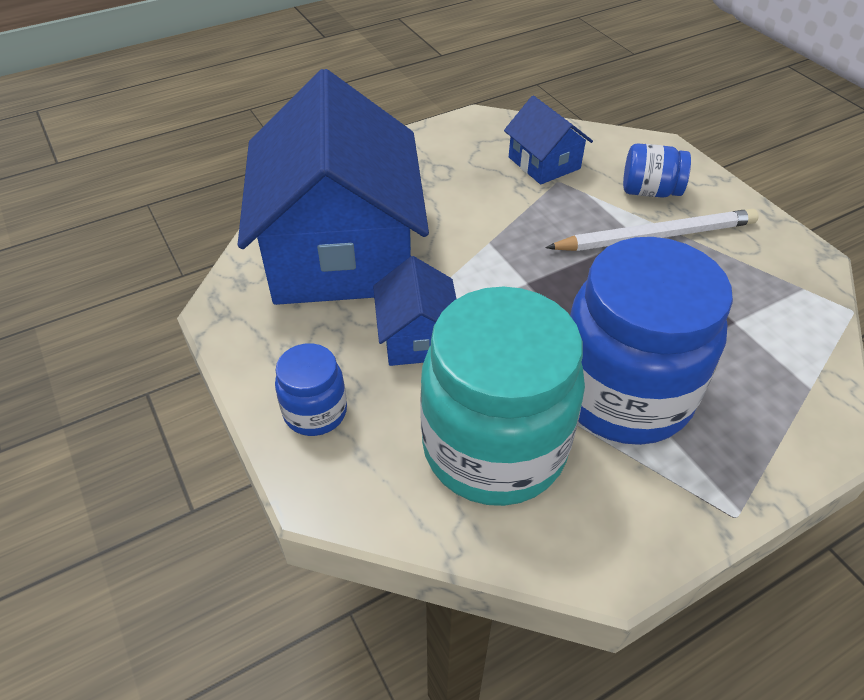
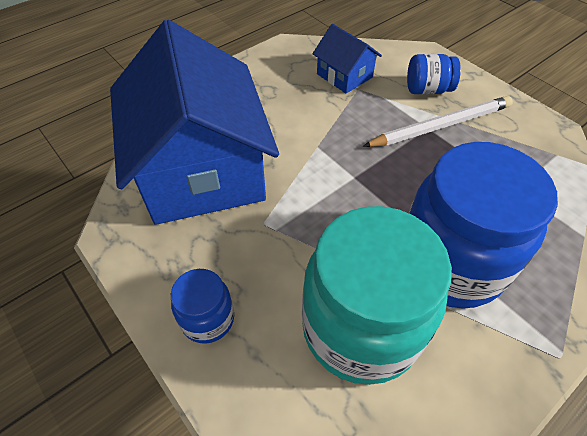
camera: 10 degrees left, 5 degrees up
(417, 337) = (278, 237): blue house -> none

